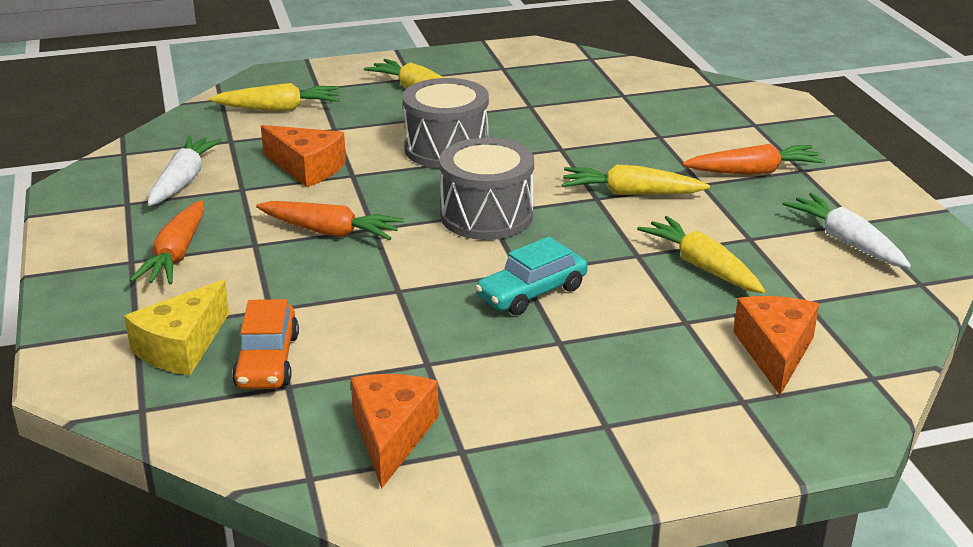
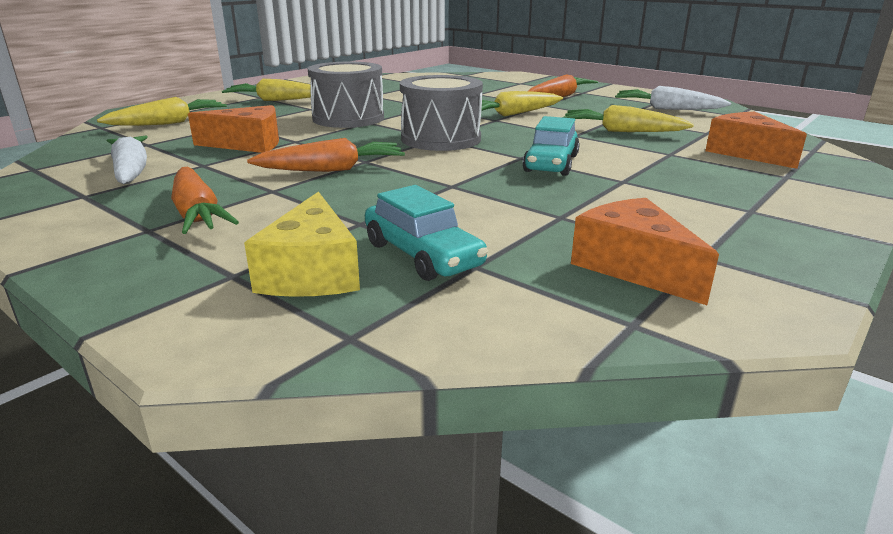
camera: 35 degrees left, 5 degrees down
(267, 361) = (422, 255): orange car -> turquoise car

